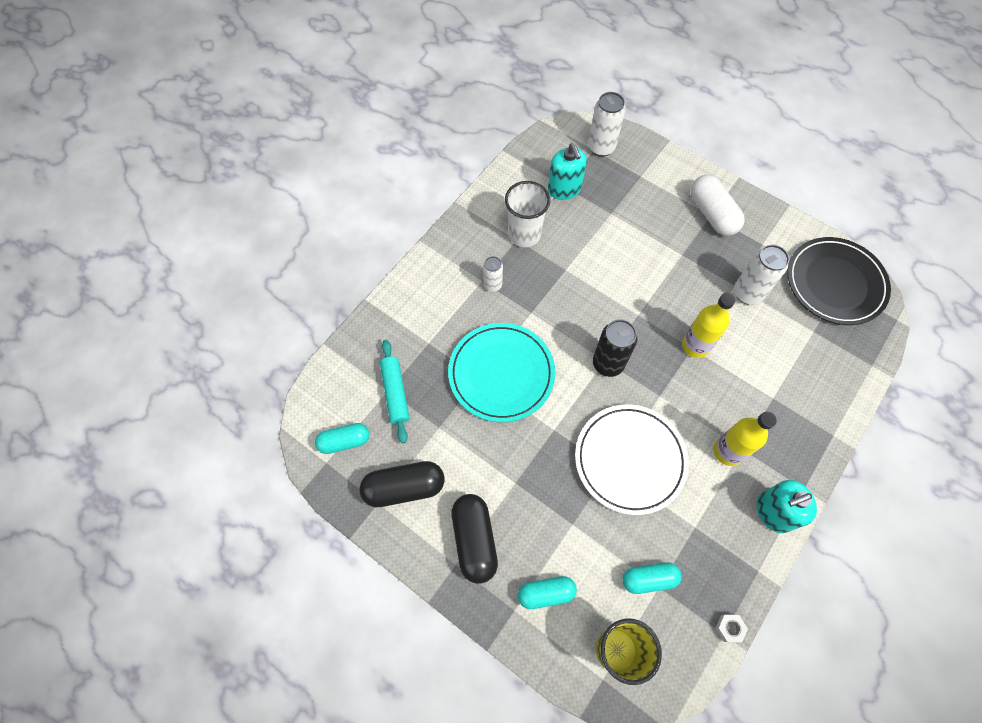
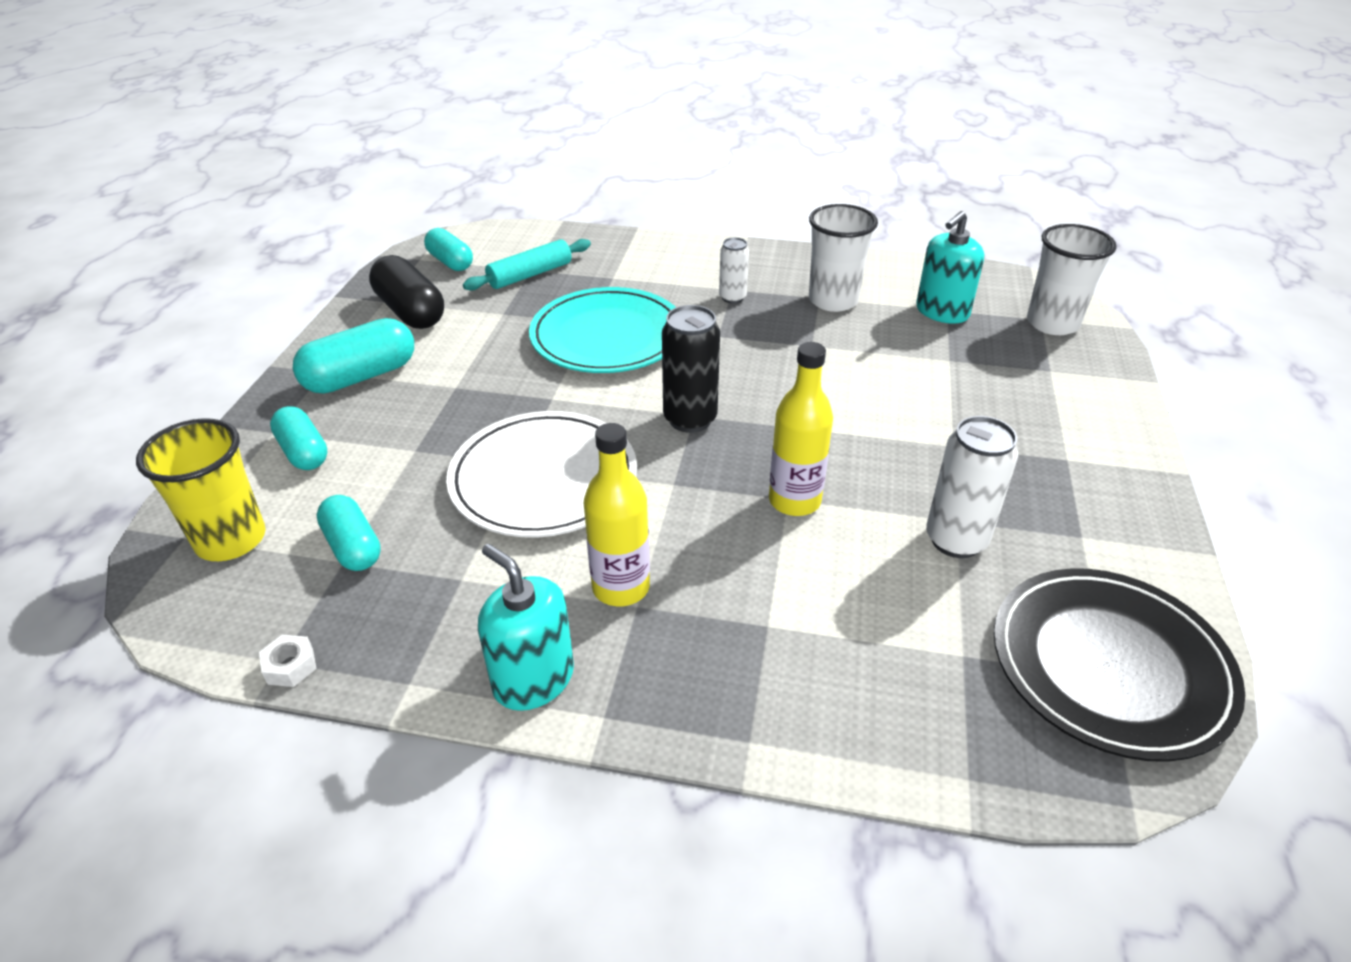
camera: 65 degrees right, 25 degrees down
(474, 540) = (361, 376): black capsule -> turquoise capsule
(601, 147) = (1052, 323): white can -> white cup
(712, 214) = (1071, 459): white capsule -> none

